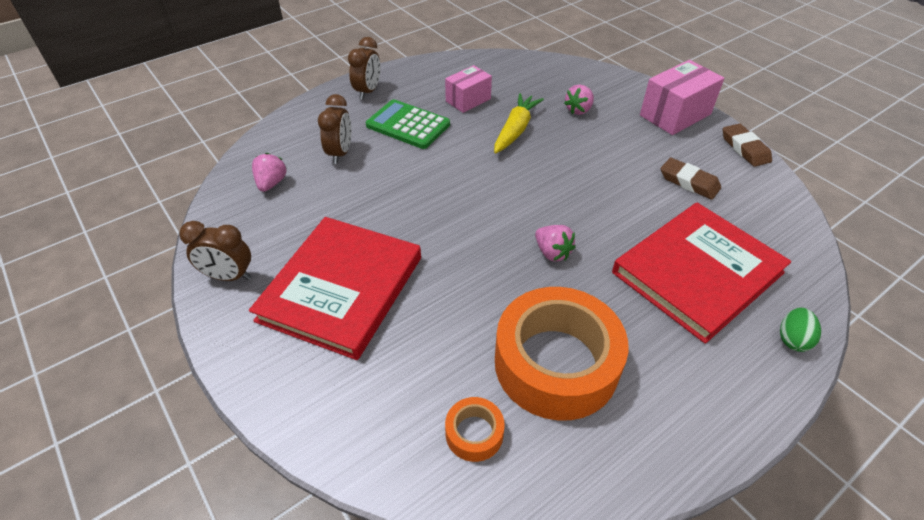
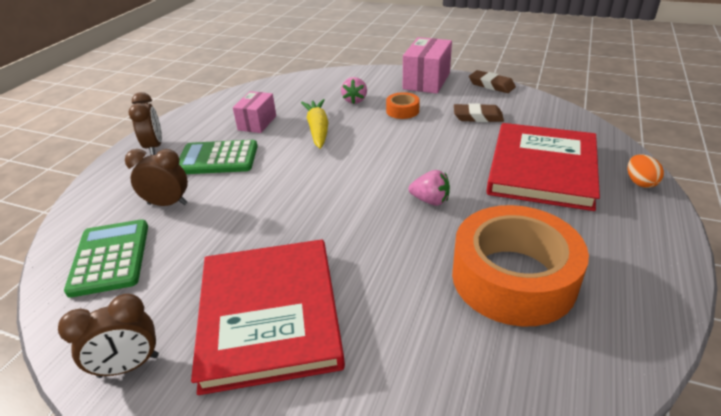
camera: 30 degrees left, 10 degrees down
(271, 183) = (110, 258): pink strawberry -> green calculator
(340, 153) = (167, 204): brown clock -> brown clock turned 60 degrees counterclockwise
(474, 433) = (507, 370): orange tape -> orange tape (402, 111)
(792, 339) = (640, 182): green egg -> orange egg

